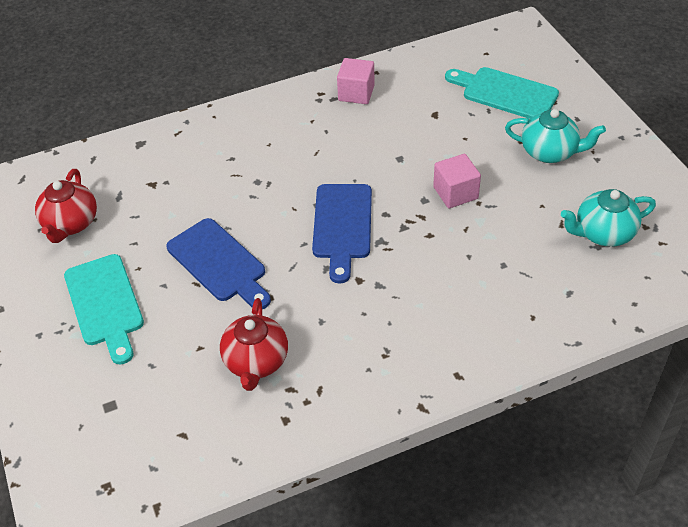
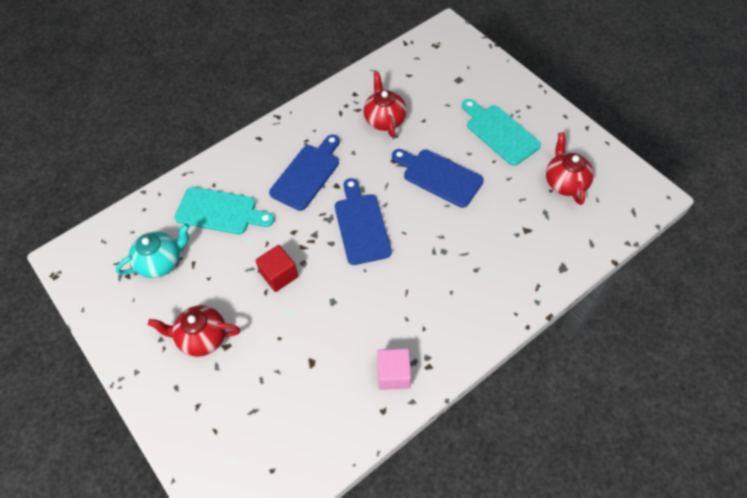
camera: 165 degrees right, 10 degrees up
(395, 303) = (307, 174): none -> blue cutting board
(455, 193) = (279, 275): pink cube -> red cube
(505, 93) = (246, 408): turquoise cutting board -> turquoise cutting board (220, 211)
(550, 152) = (202, 337): turquoise teapot -> red teapot

